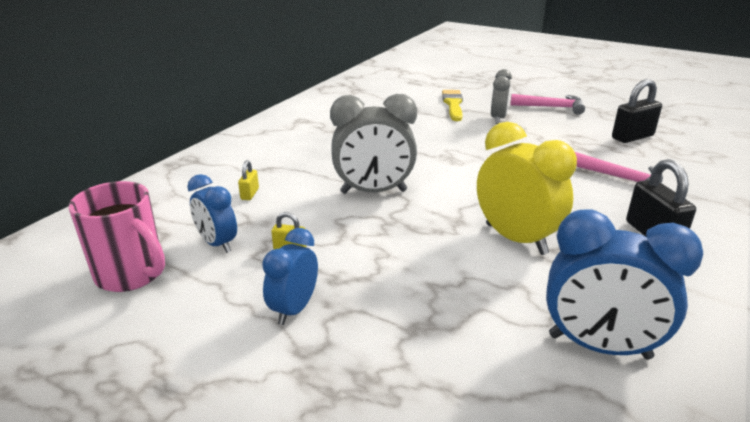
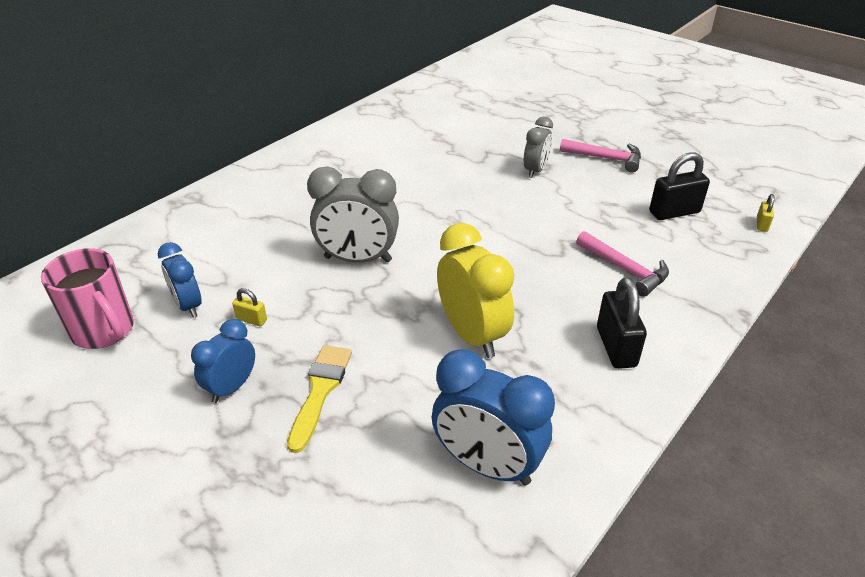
camera: 10 degrees right, 10 degrees up
(250, 194) = (237, 248): yellow padlock -> yellow padlock (761, 224)
(453, 104) = (495, 144): yellow brush -> yellow brush (320, 391)

